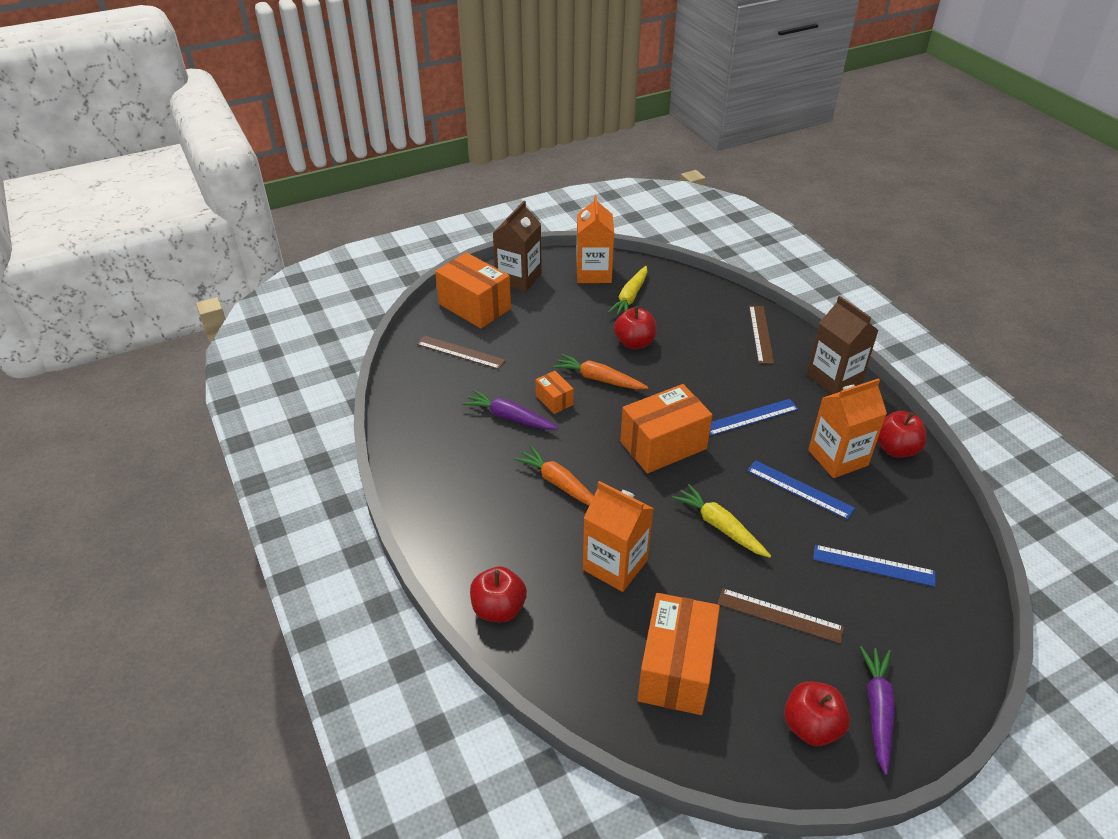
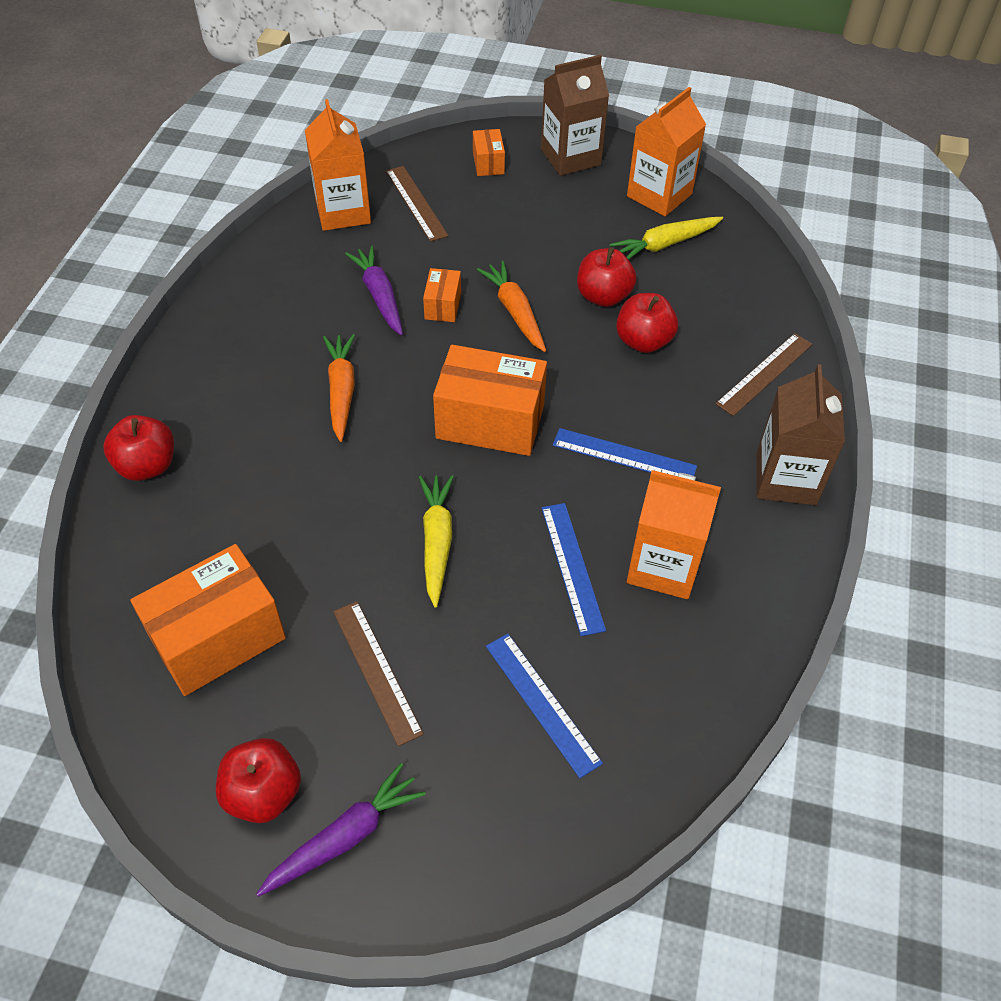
camera: 40 degrees right, 10 degrees up
(474, 306) = (488, 163): orange box -> orange box, size x0.49
(615, 565) = (291, 503): orange carton -> orange carton (343, 212)
(895, 449) = (749, 606): red apple -> red apple (643, 341)

